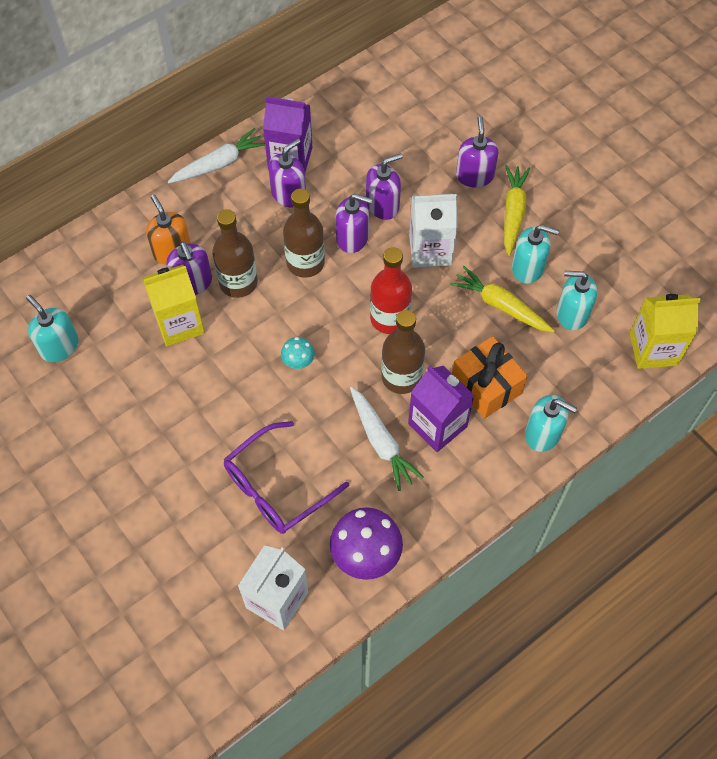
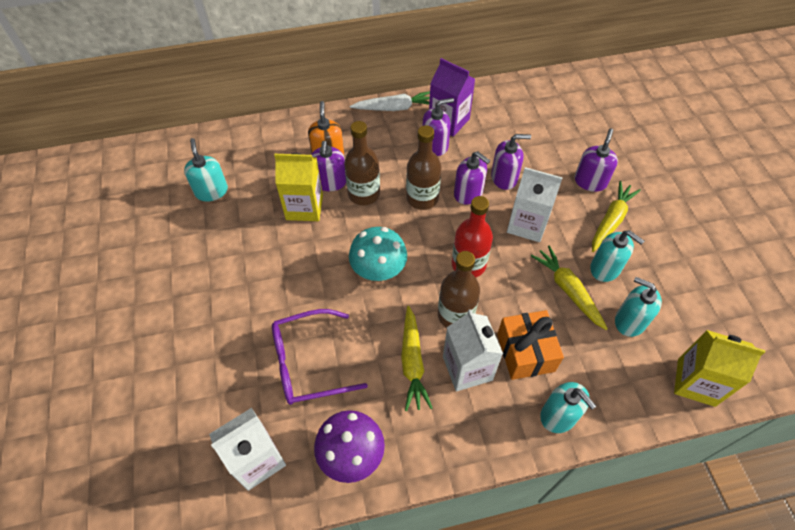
camera: 25 degrees right, 5 degrees down
(298, 361) = (378, 269): turquoise mushroom -> turquoise mushroom, size x1.95
(381, 442) = (412, 363): white carrot -> yellow carrot
(437, 425) = (467, 368): purple carton -> white carton

